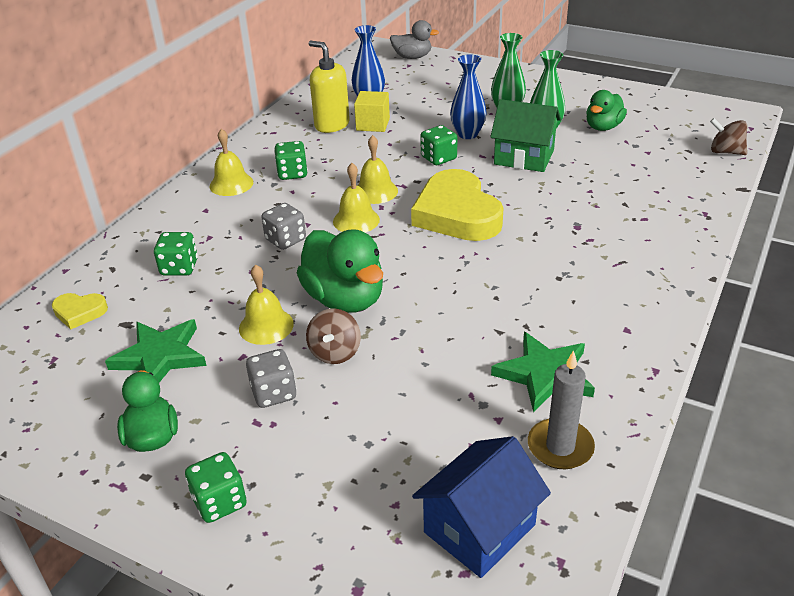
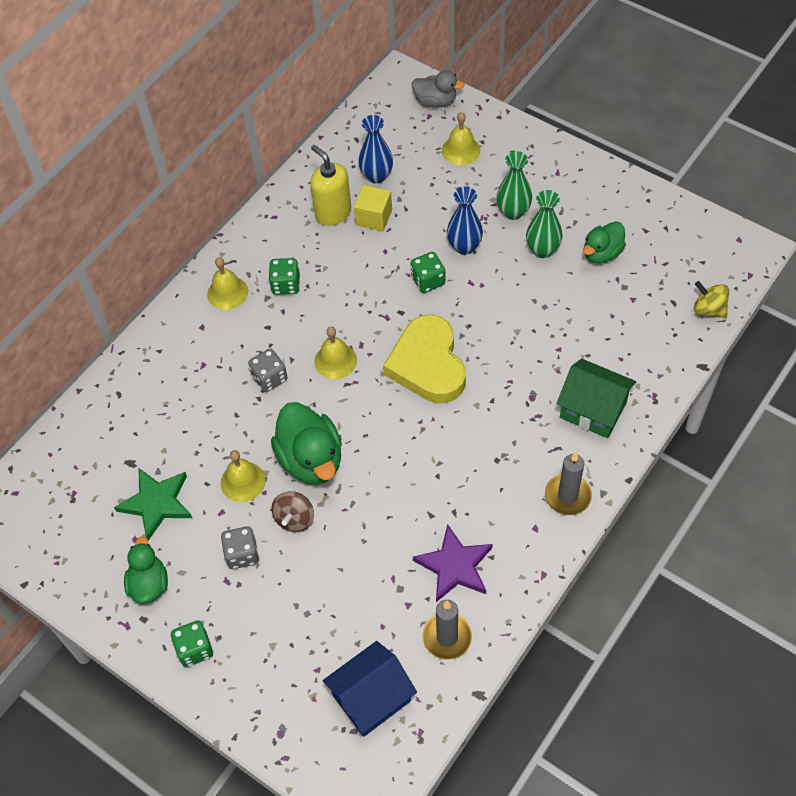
camera: 10 degrees right, 20 degrees up
(79, 312) = (92, 444): yellow heart -> none
(179, 267) = (175, 401): green dice -> none
(375, 191) = (359, 322): yellow bell -> yellow bell (461, 150)
(524, 157) = (510, 290): green house -> green house (593, 410)
(544, 374) = (455, 566): green star -> purple star
(651, 298) = (567, 496): none -> grey candle
(725, 152) = (708, 309): brown spinning top -> yellow spinning top

